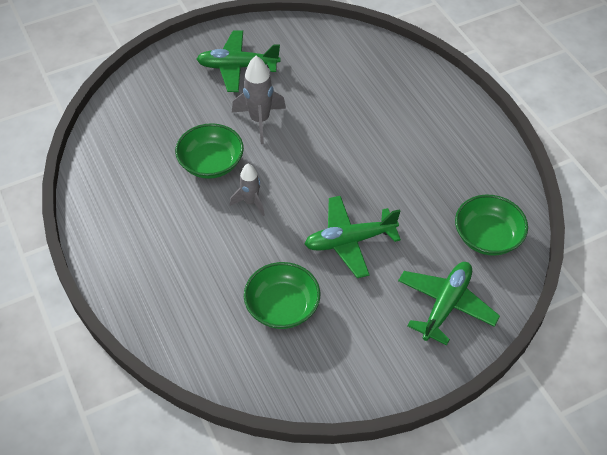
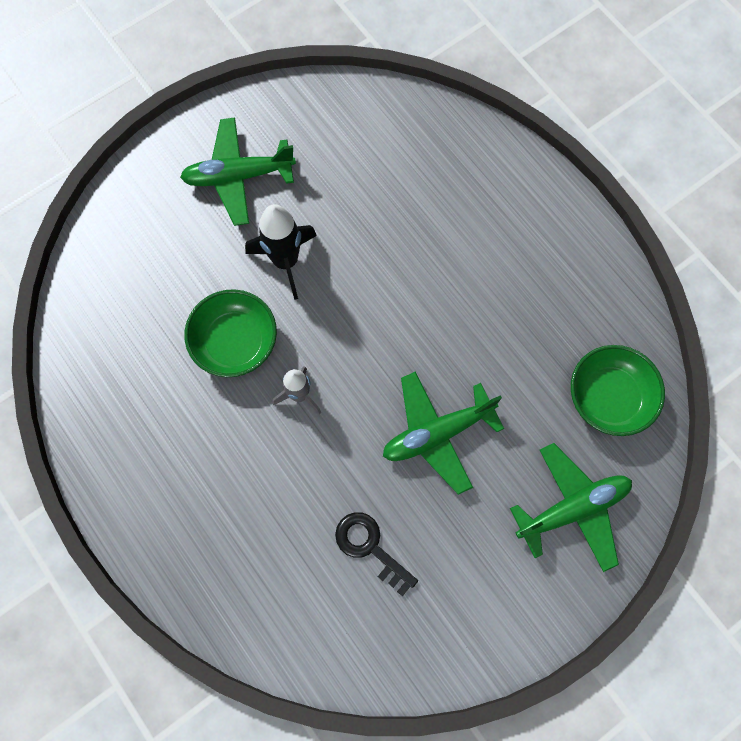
camera: 10 degrees left, 20 degrees up
(259, 120) = (286, 261): grey rocket -> black rocket
(282, 307) = (370, 547): green bowl -> black key
(446, 305) = (572, 508): green plane -> green plane turned 45 degrees clockwise

